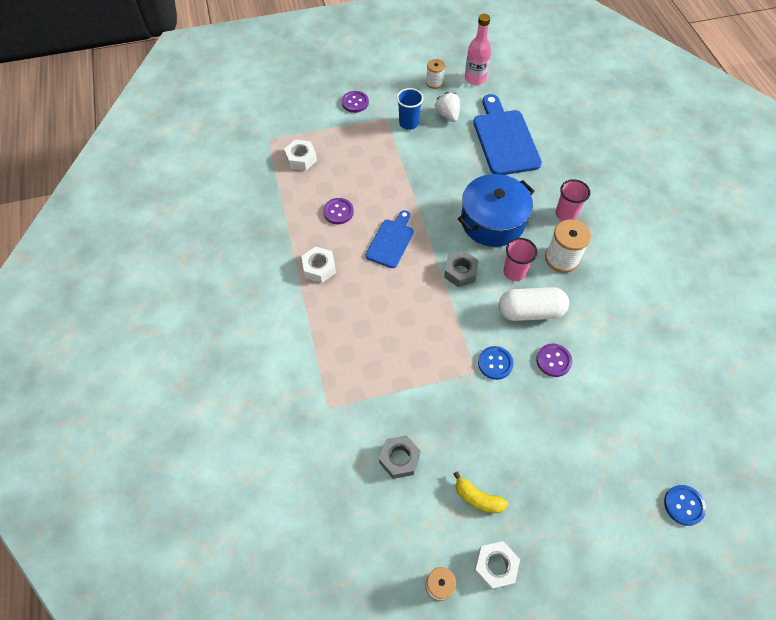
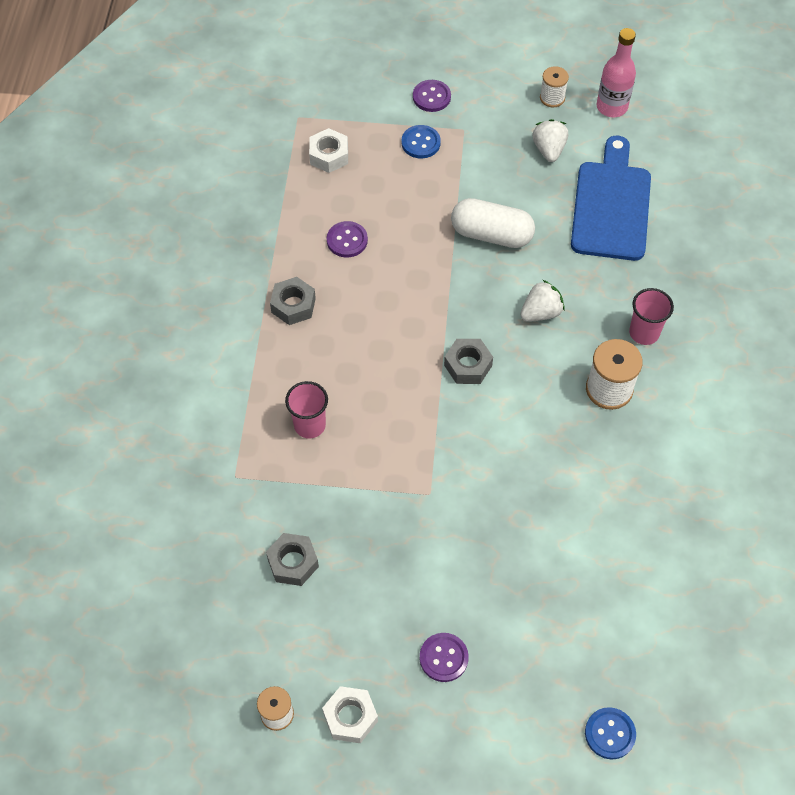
camera: 20 degrees right, 0 degrees up
(319, 268) = (293, 305): white nut -> grey nut
(391, 241) = (397, 298): blue cutting board -> none
(409, 123) = (491, 146): blue cup -> none
(477, 498) = (364, 637): yellow banana -> none
(492, 221) = (541, 312): blue pot -> white strawberry
(495, 363) = (458, 491): blue button -> blue button (421, 143)
(514, 272) = (537, 387): pink cup -> pink cup (310, 425)
(530, 311) = (534, 443): white capsule -> white capsule (491, 234)
(553, 361) = (534, 513): purple button -> purple button (443, 658)

